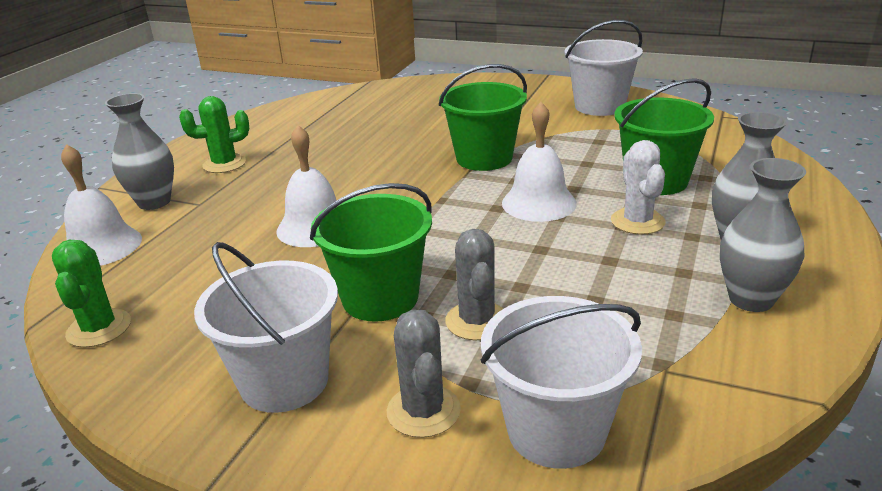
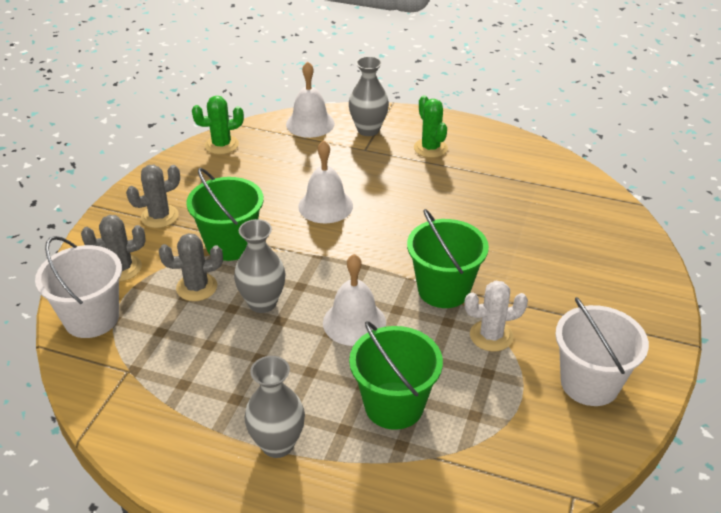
camera: 85 degrees right, 10 degrees up
(284, 381) = (159, 216): white bucket -> grey cactus
(637, 221) = (316, 381): white cactus -> white cactus (491, 336)
(751, 299) = (192, 431): grey vase -> grey vase (262, 303)

